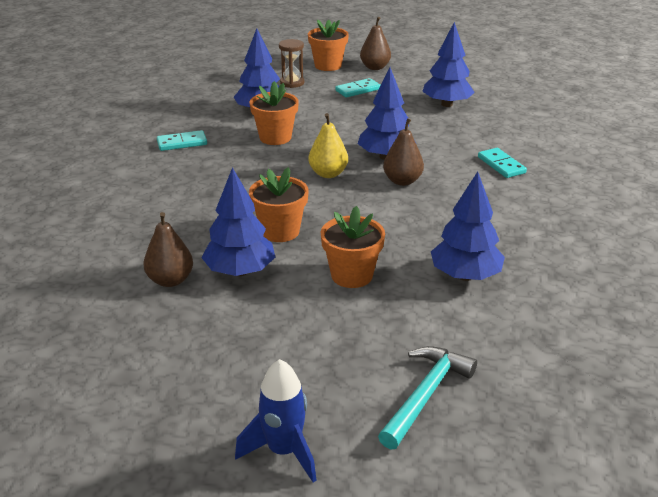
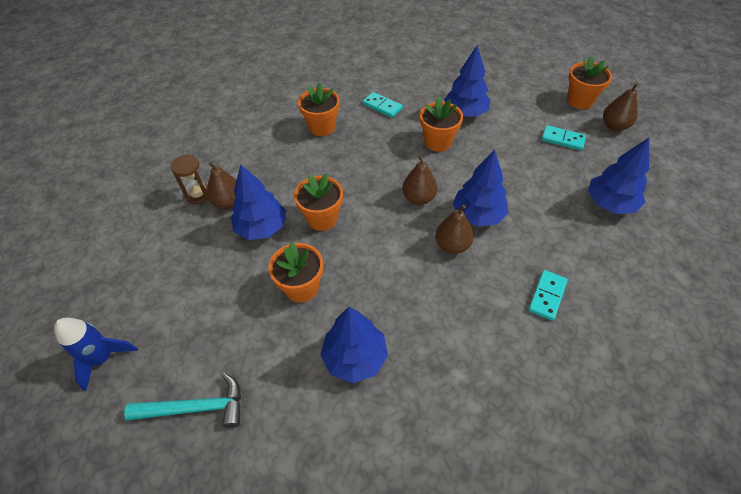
camera: 55 degrees right, 20 degrees up
(153, 184) = (322, 127): none -> orange flower pot
(292, 83) = (526, 100): brown hourglass -> brown hourglass (198, 194)
(328, 174) = (418, 198): yellow pear -> brown pear

